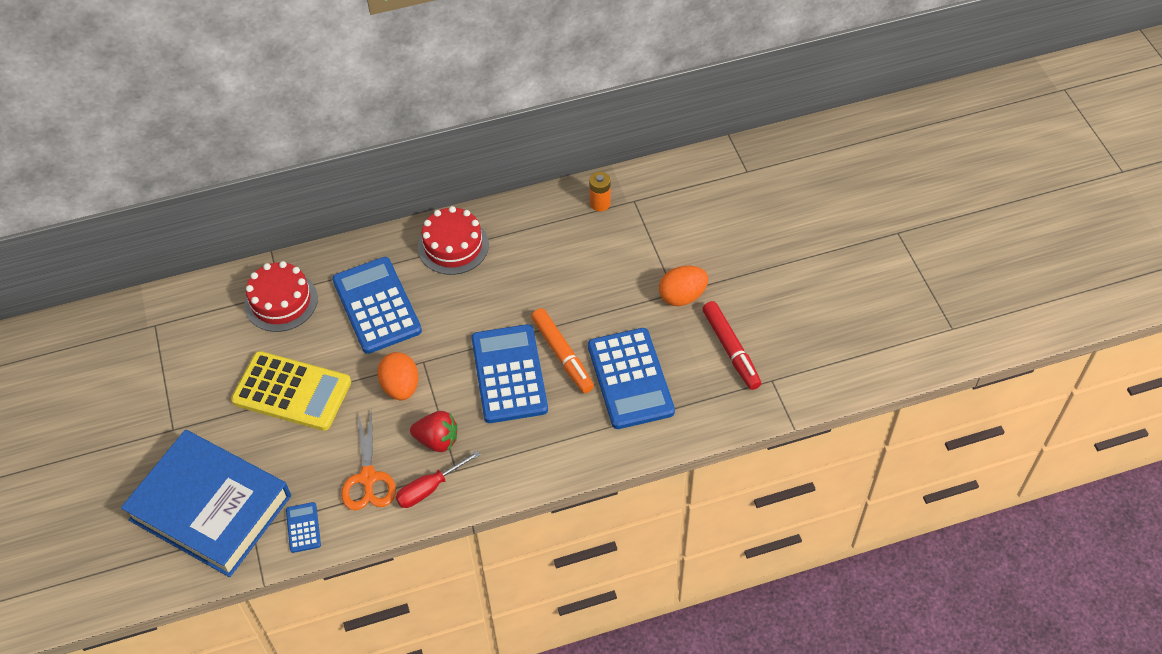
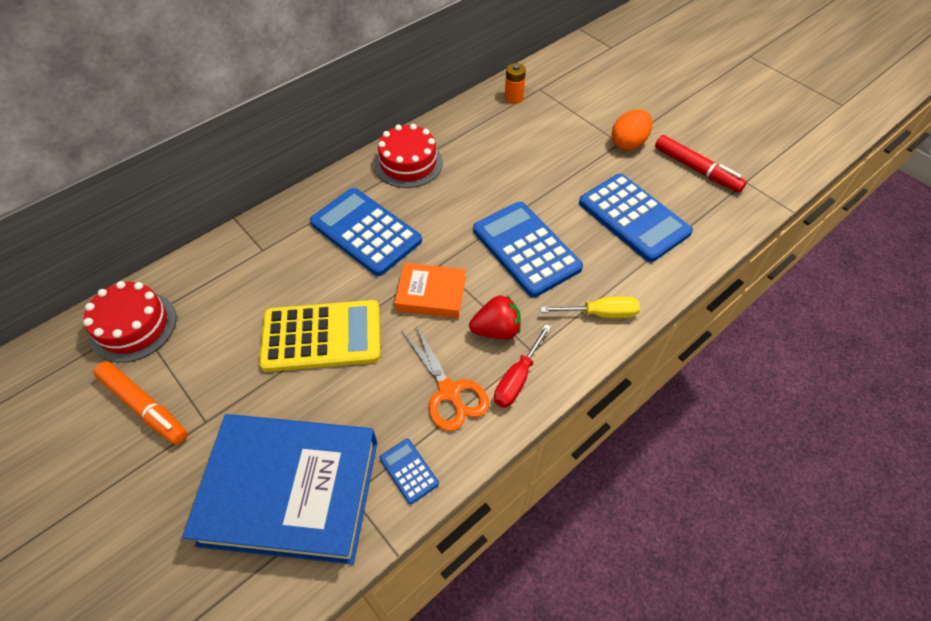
camera: 25 degrees left, 0 degrees up
(281, 301) = (267, 258): red cake -> red cake (133, 326)
(401, 387) = (431, 294): orange egg -> orange book
(536, 460) = (601, 313): none -> yellow screwdriver
(562, 355) = (562, 218): orange marker -> orange marker (144, 406)

